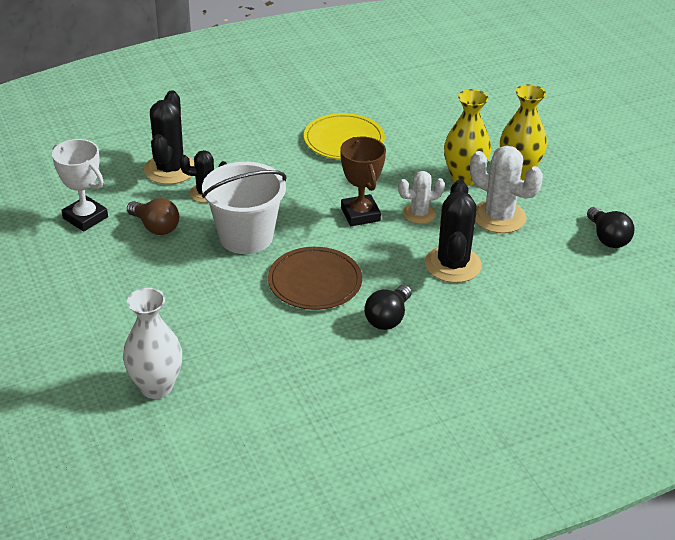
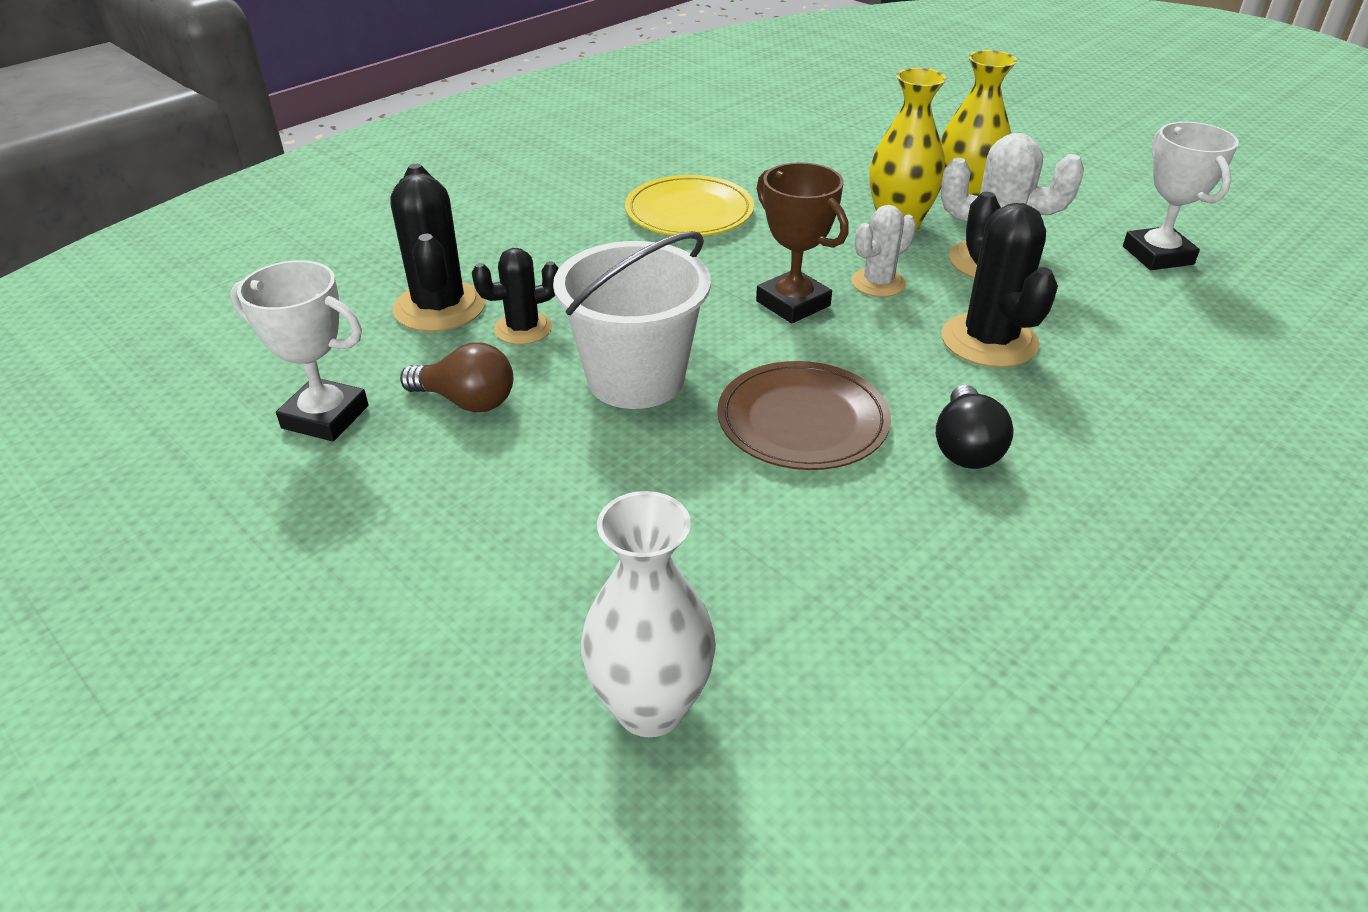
camera: 20 degrees left, 0 degrees up
(607, 238) = (1157, 255): black light bulb -> white trophy

